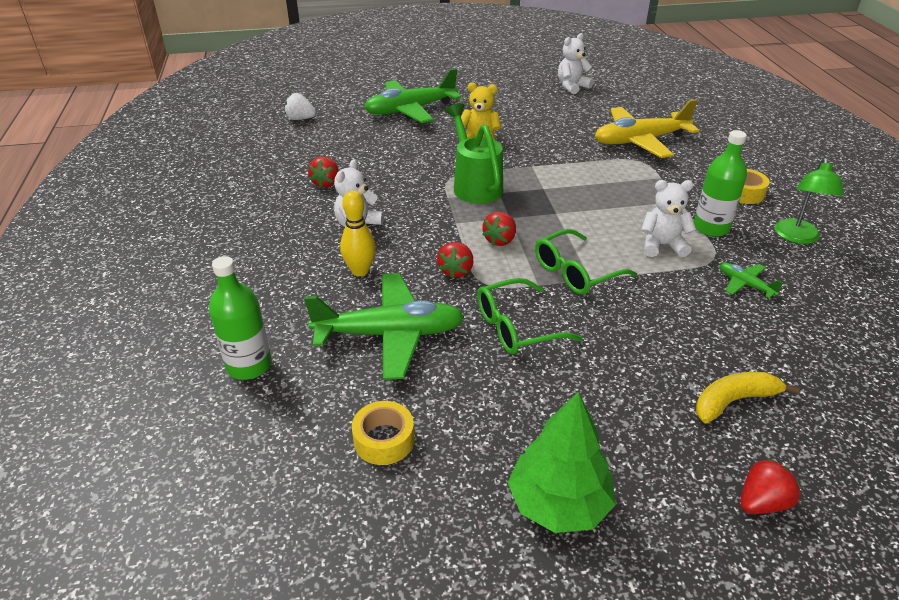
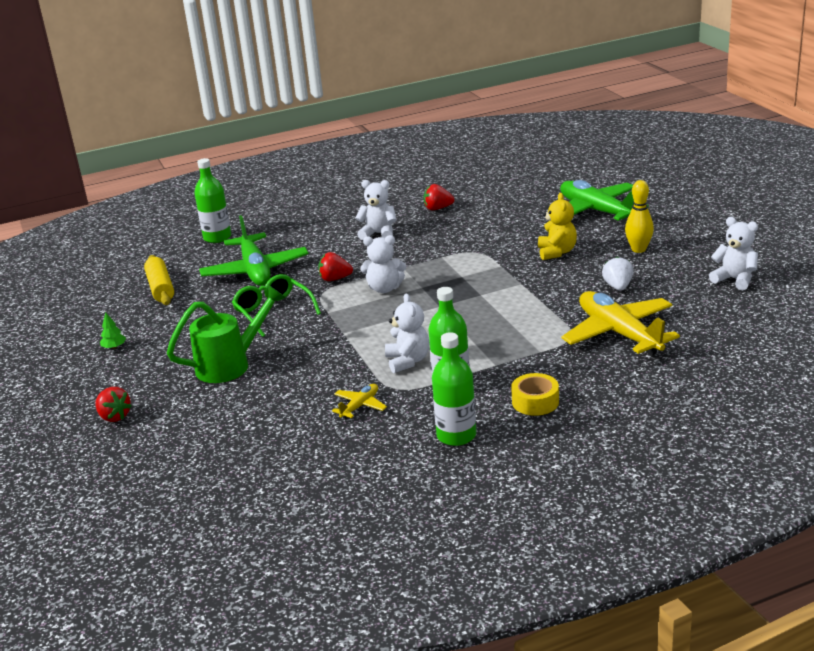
camera: 80 degrees right, 10 degrees down
(300, 119) = (541, 174): white strawberry -> white strawberry (618, 287)
(360, 271) = (323, 246): yellow bowling pin -> yellow bowling pin (638, 249)
(384, 440) = (160, 288): yellow tape -> yellow rolling pin
(475, 185) = (468, 264): green watering can -> green watering can (230, 364)
(500, 240) = (384, 288): red strawberry -> white teddy bear
(558, 503) = (114, 347): green tree -> green tree, size x0.40
(576, 272) = (351, 326): green glasses -> none
(733, 401) = (207, 404): yellow banana -> none
(745, 284) = (360, 406): green plane -> yellow plane
(797, 237) = (456, 435): green lamp -> green bottle

